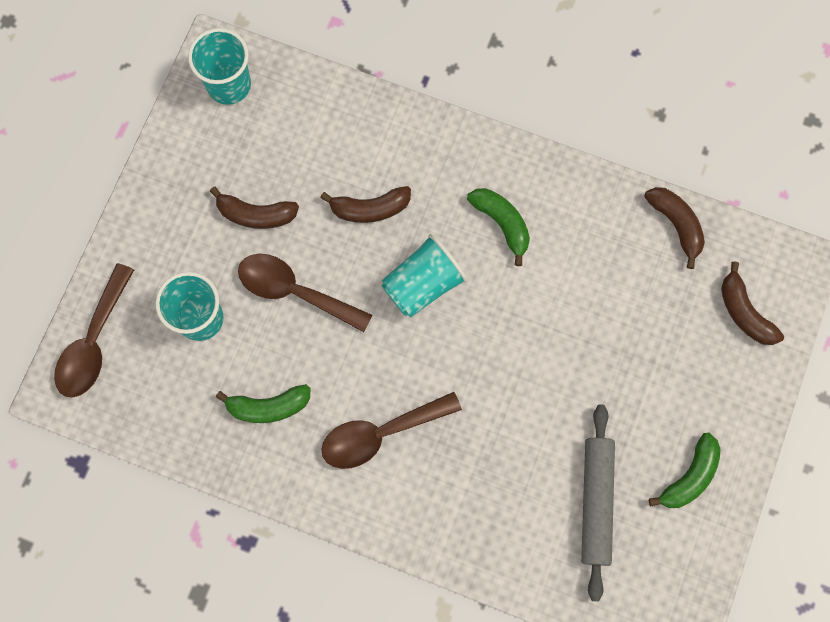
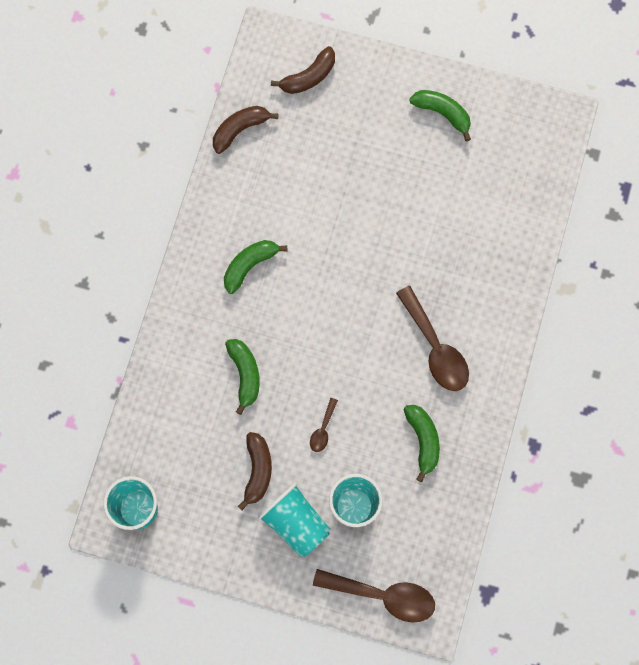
camera: 95 degrees left, 0 degrees up
(295, 291) = (323, 429): brown spoon -> brown spoon, size x0.48
(370, 209) = (245, 374): brown banana -> green banana
(422, 284) = (307, 325): turquoise cup -> turquoise cup (295, 523)
(596, 502) = (470, 180): grey rolling pin -> none

